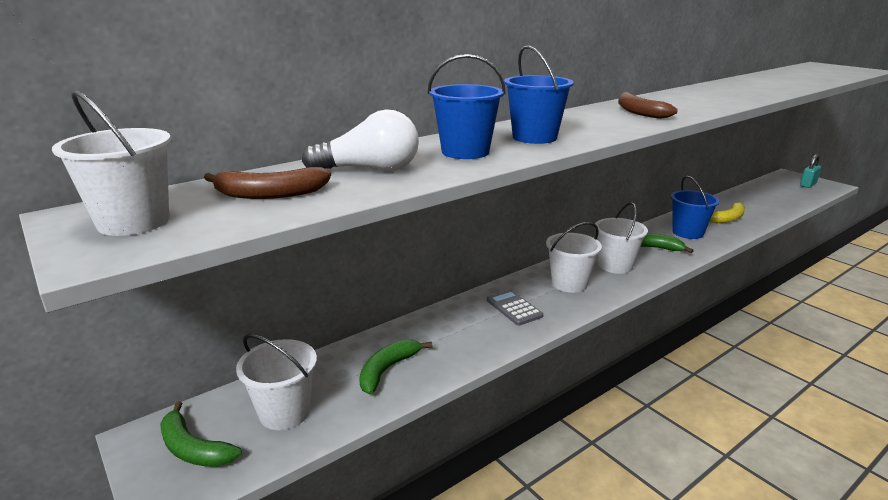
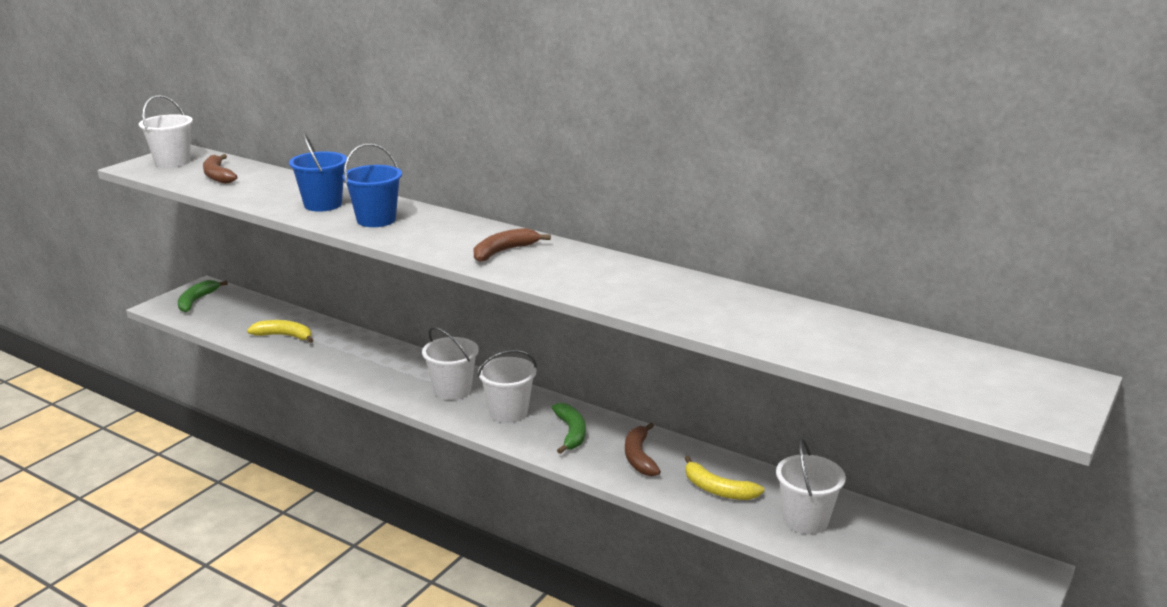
camera: 70 degrees right, 0 degrees up
(284, 412) = (232, 315): white bucket -> white bucket (805, 520)
(370, 170) = (270, 188): white light bulb -> none
(387, 370) = (284, 336): green banana -> yellow banana
(514, 308) = (392, 369): grey calculator -> none
(687, 232) = (639, 457): blue bucket -> brown banana
(808, 185) = (983, 587): turquoise padlock -> none

